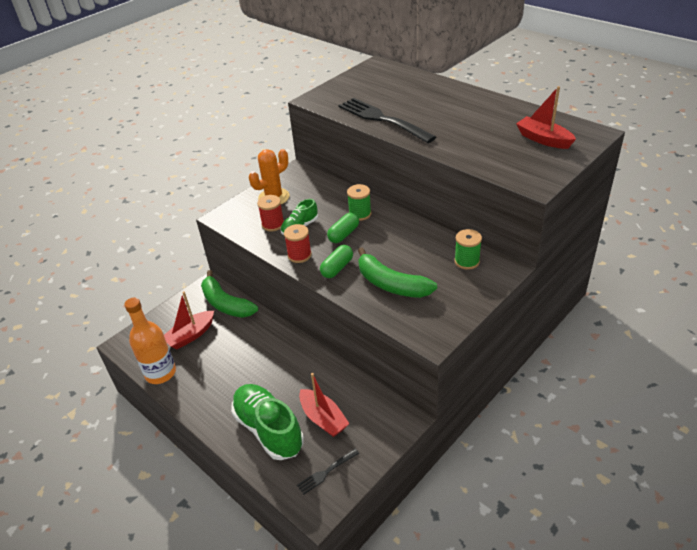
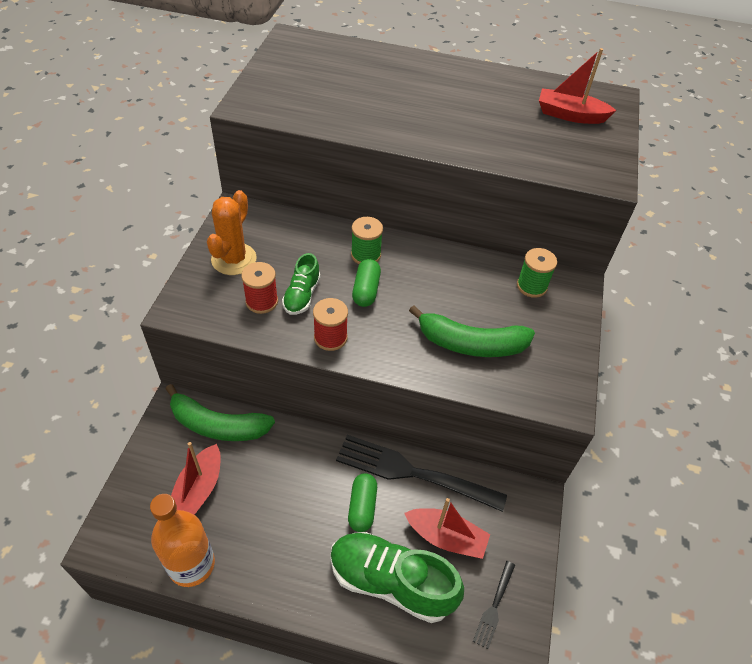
camera: 35 degrees left, 10 degrees up
(337, 268) = (391, 341): green capsule -> green capsule (362, 507)
(383, 119) = (365, 121): black fork -> black fork (414, 473)

